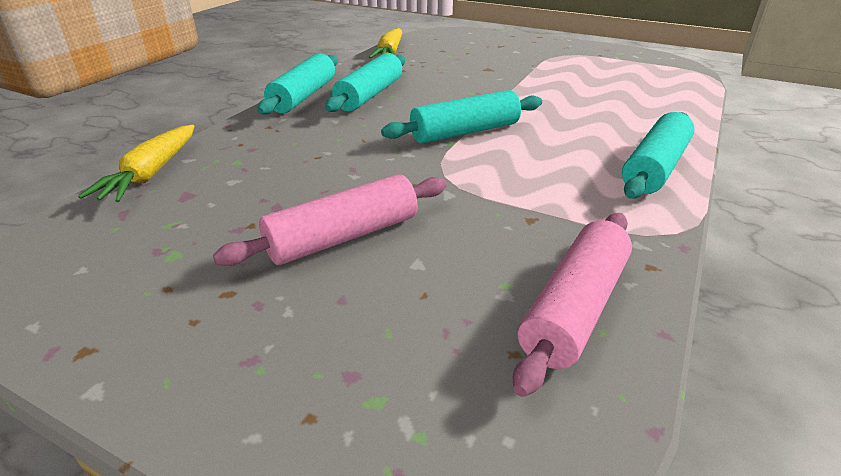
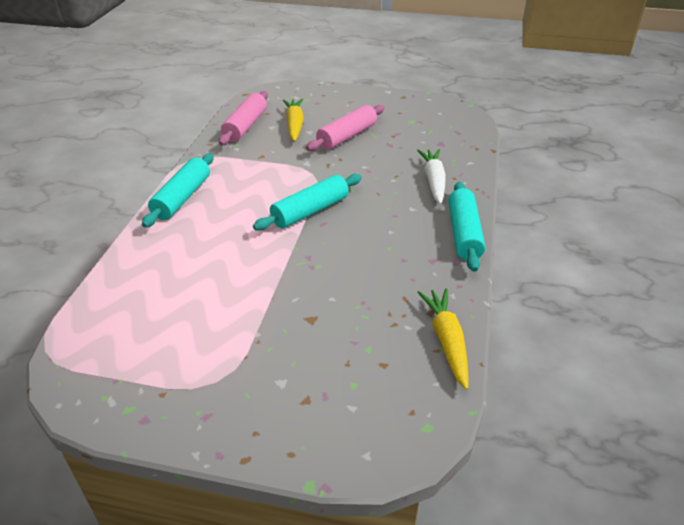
camera: 165 degrees right, 5 degrees up
(151, 173) = (476, 151): yellow carrot -> yellow carrot (294, 125)
(273, 143) = (433, 181): none -> white carrot
(369, 95) = (409, 245): turquoise rolling pin -> none

